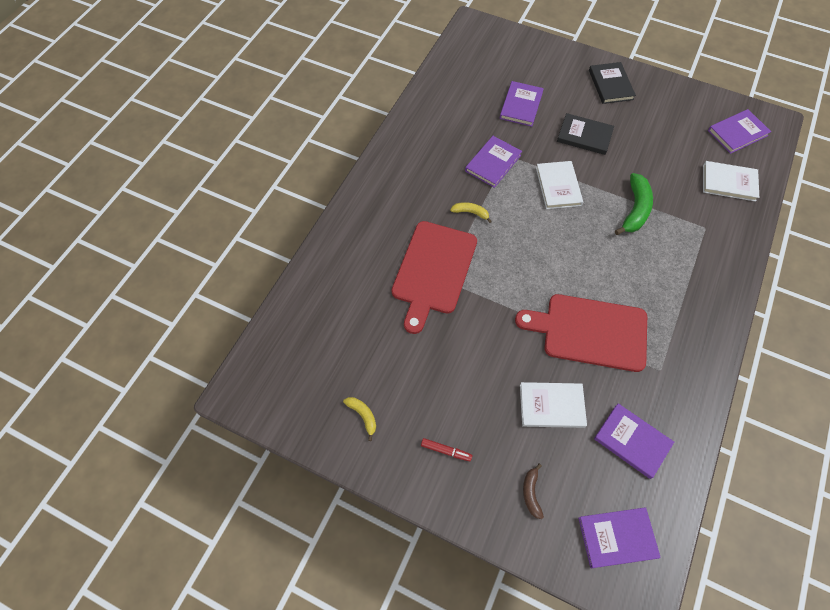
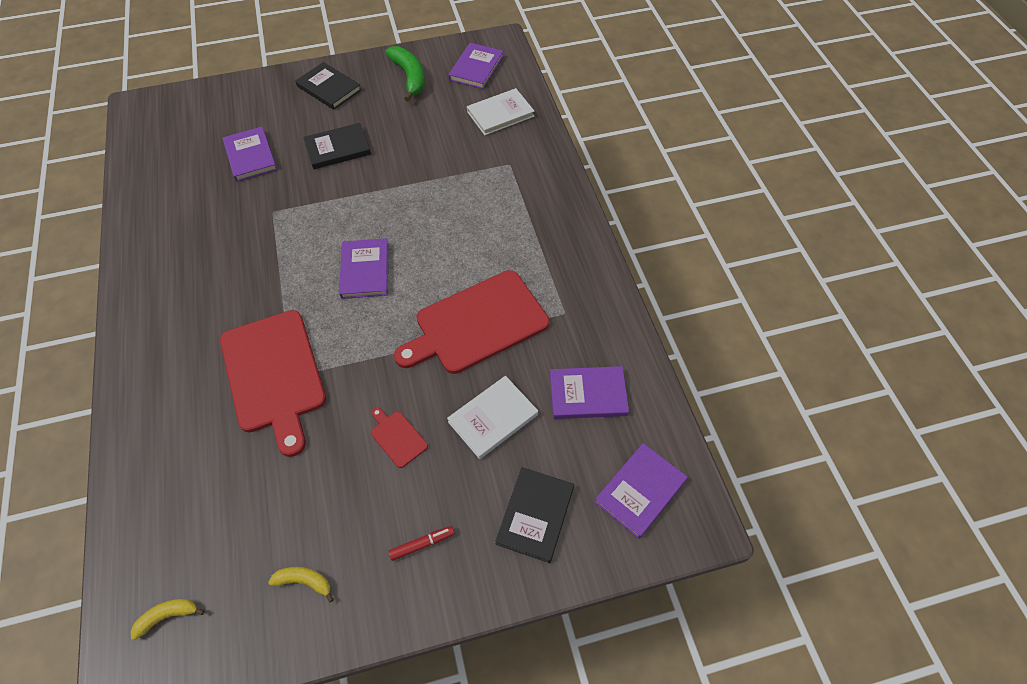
camera: 40 degrees left, 5 degrees down
(471, 213) = (273, 291): yellow banana -> yellow banana (167, 616)
(480, 370) = (397, 437): none -> red cutting board
(493, 163) = (261, 228): purple book -> purple book (365, 270)
(531, 493) = (535, 515): brown banana -> black book
(558, 186) = (346, 210): white book -> none
(635, 209) = (436, 187): green banana -> green banana (409, 77)

